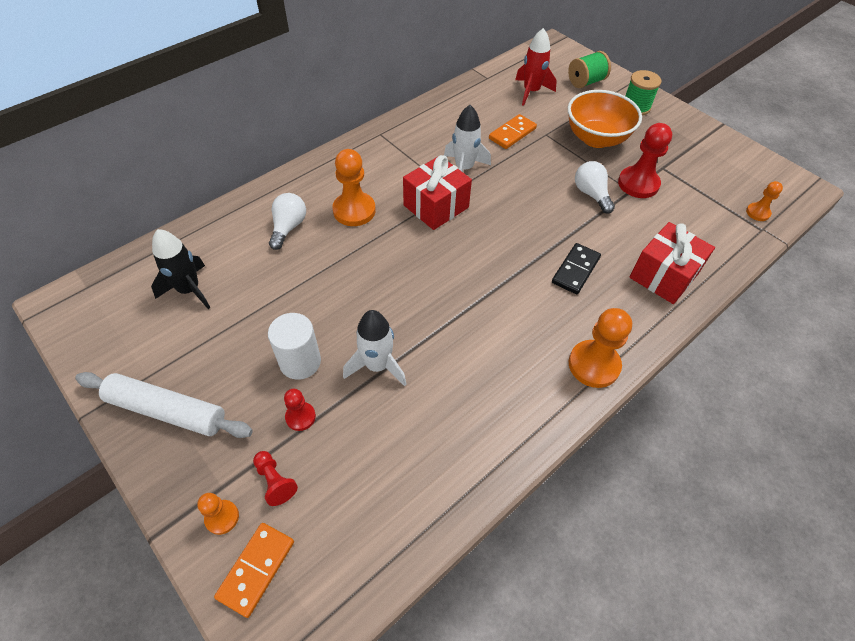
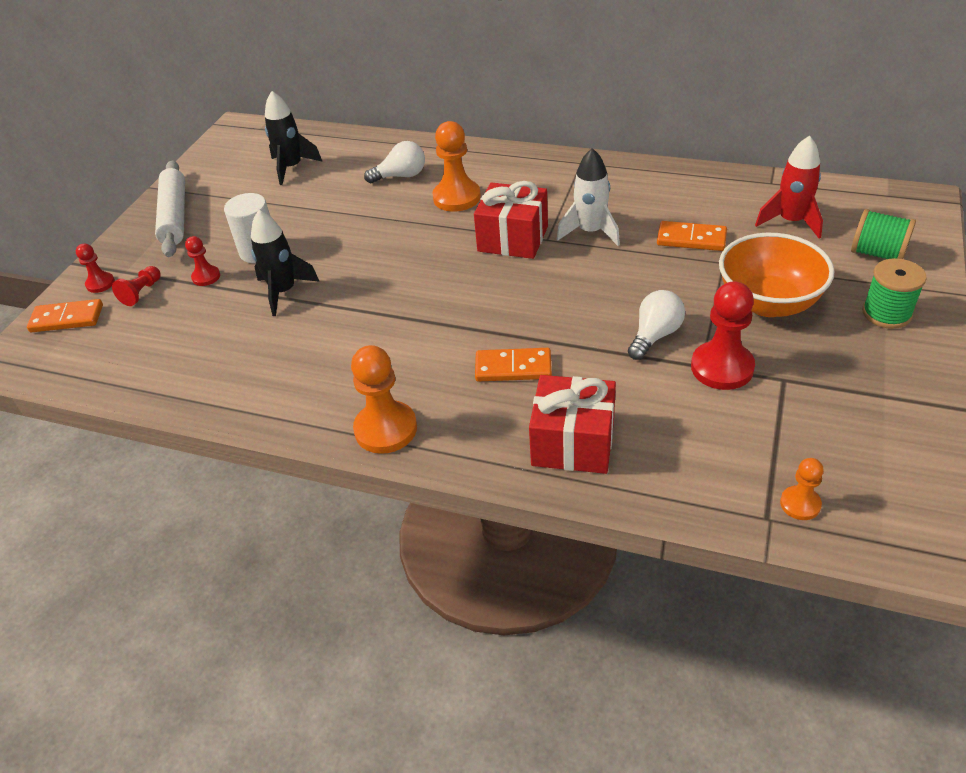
camera: 65 degrees right, 10 degrees down
(222, 517) = (100, 283): orange pawn -> red pawn
(377, 366) = (284, 292): white rocket -> black rocket
(575, 270) = (513, 367): black domino -> orange domino

